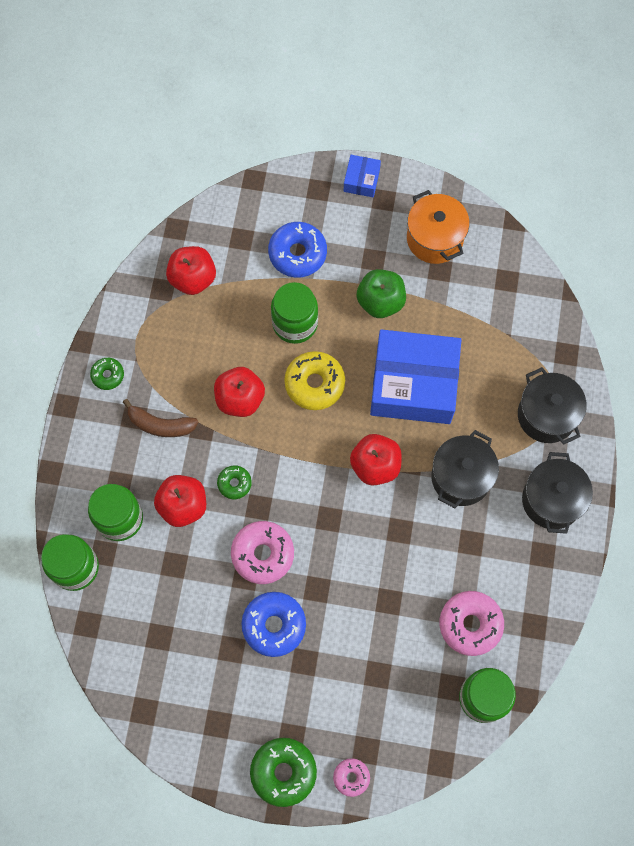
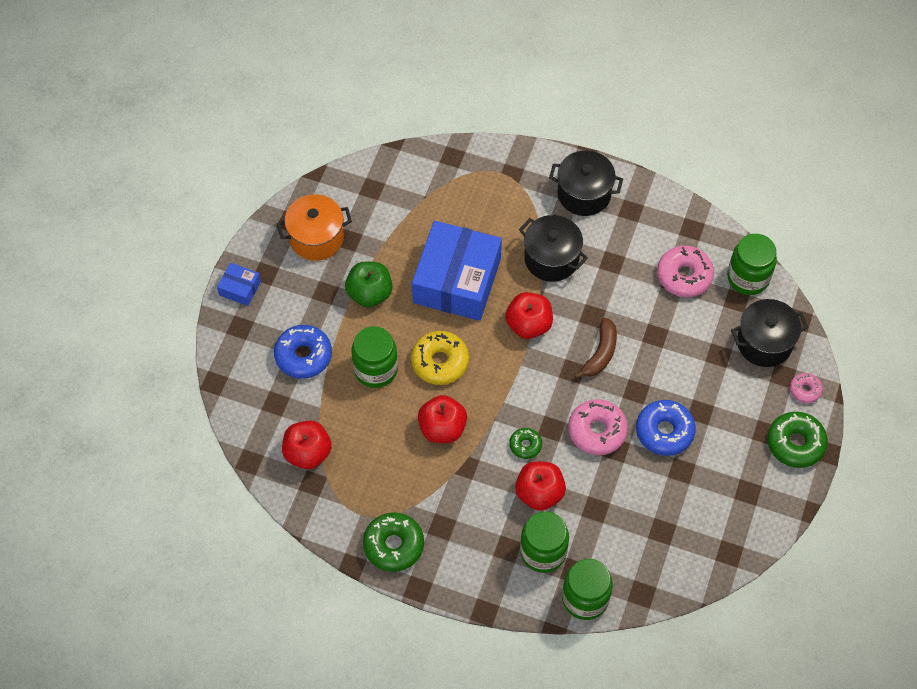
camera: 80 degrees left, 10 degrees down
(108, 375) = (393, 545): green donut -> green donut, size x1.80
(160, 425) = (455, 503): brown banana -> brown banana (600, 353)
(546, 415) = (506, 183): black pot -> black pot (764, 343)

